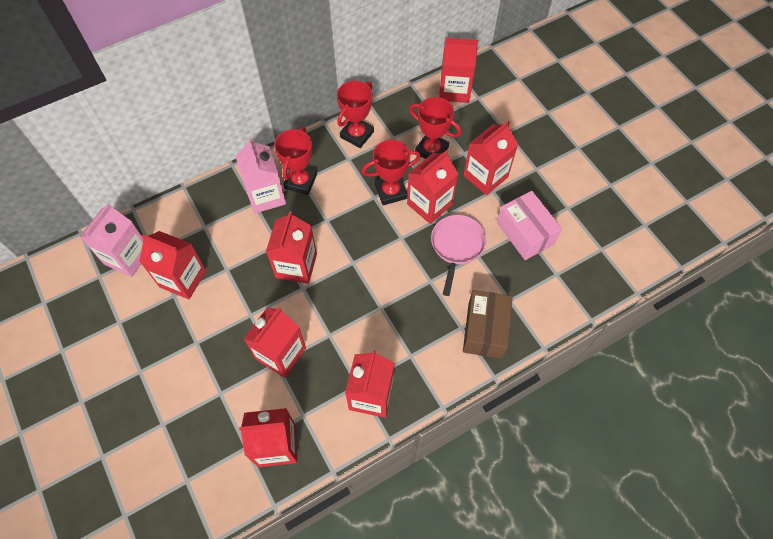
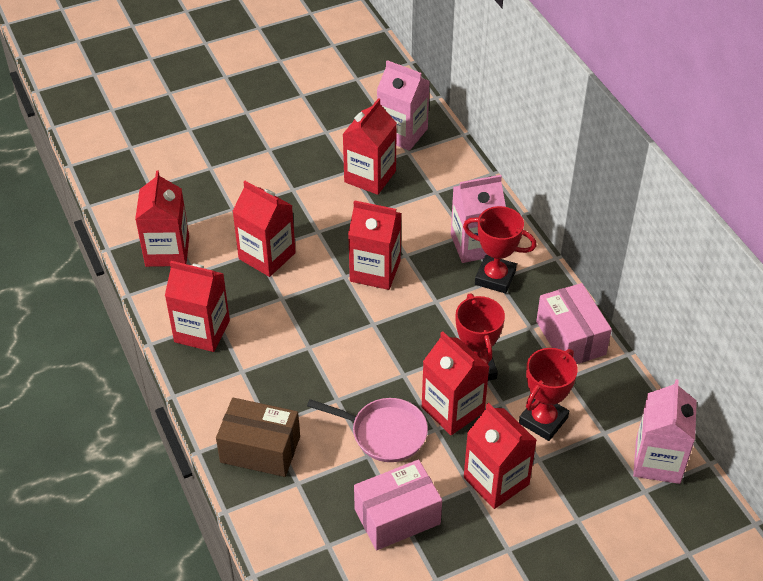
camera: 95 degrees right, 15 degrees down
(357, 134) = (570, 338): red trophy -> pink box
(454, 90) = (658, 461): red carton -> pink carton

